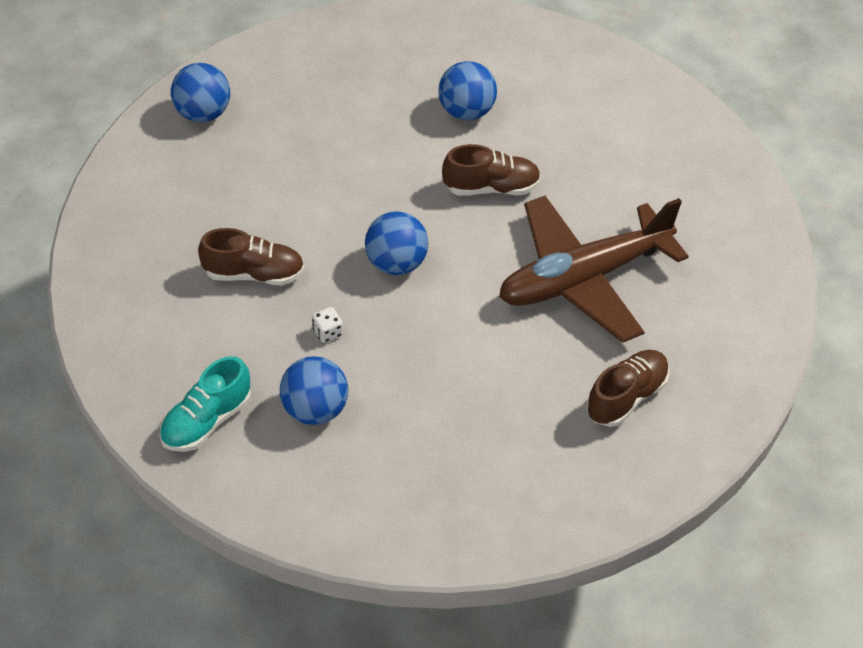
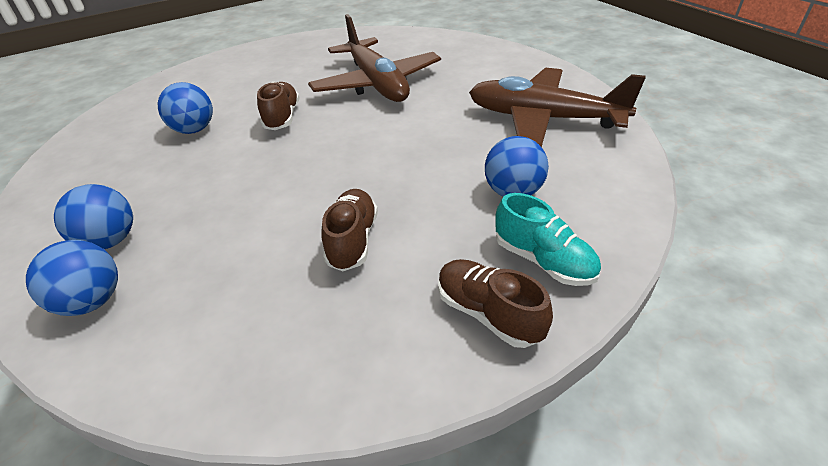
camera: 85 degrees left, 10 degrees down
(327, 332) = (427, 190): white dice -> none
(396, 263) = (352, 157): blue ball -> blue ball (110, 241)
(474, 463) = (543, 119): none -> brown plane
(626, 397) = (474, 70): brown shoe -> brown shoe (488, 313)

